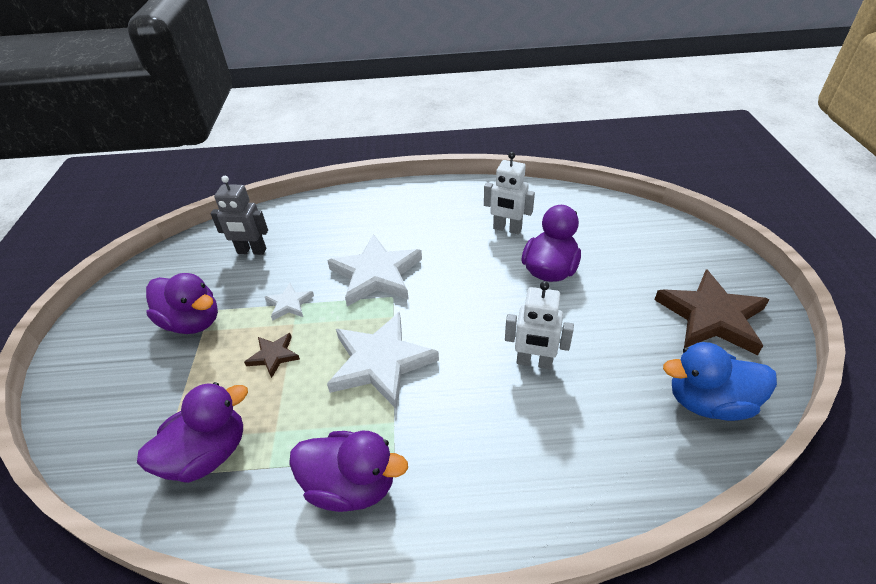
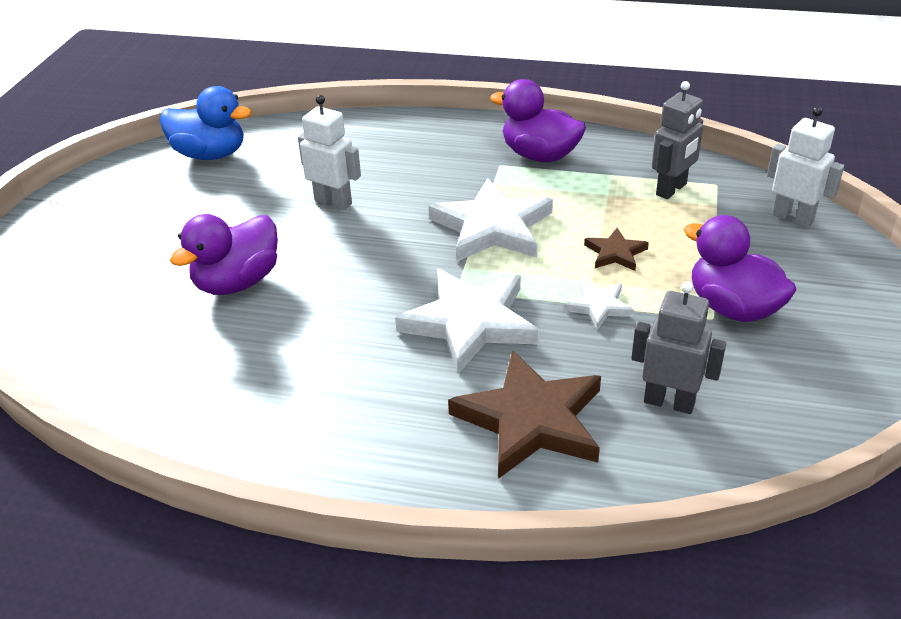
camera: 165 degrees left, 5 degrees down
(208, 454) = (672, 190): purple duck -> grey robot
(507, 229) = (243, 353): white robot -> white robot (792, 218)
(711, 316) = (121, 207): brown star -> brown star (531, 420)

